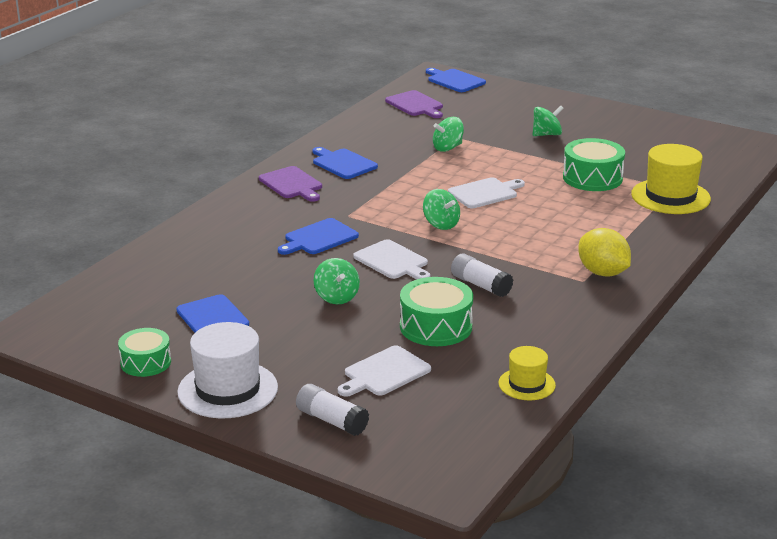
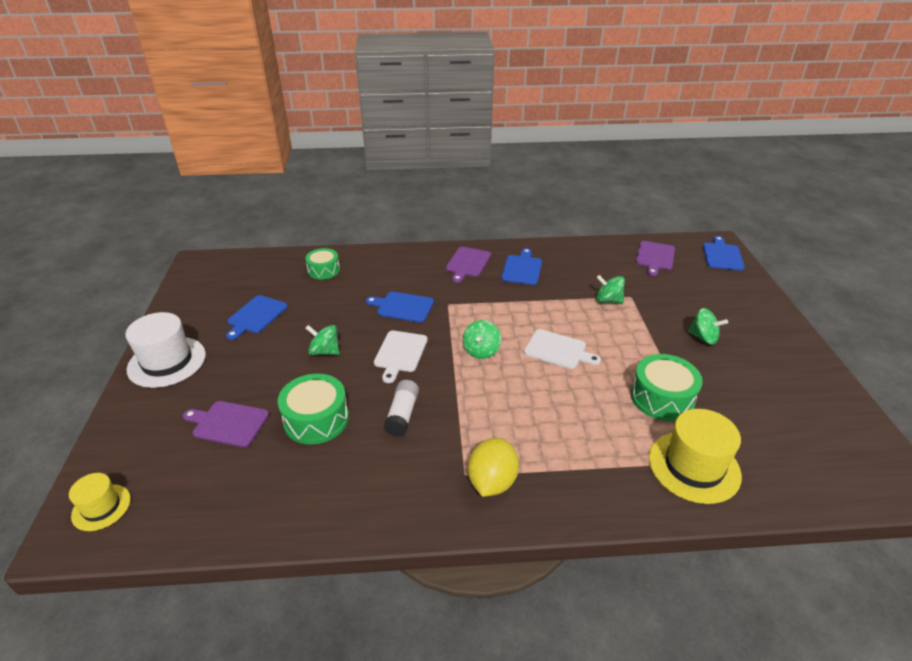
camera: 55 degrees right, 10 degrees up
(145, 362) = (185, 315): green drum -> green drum (324, 270)
(332, 421) = (145, 427): white glue stick -> none
(336, 297) = (324, 351): green spinning top -> green spinning top turned 75 degrees clockwise
(384, 373) = (228, 423): white cutting board -> purple cutting board
(526, 384) = (255, 516): yellow hat -> yellow hat (101, 507)

